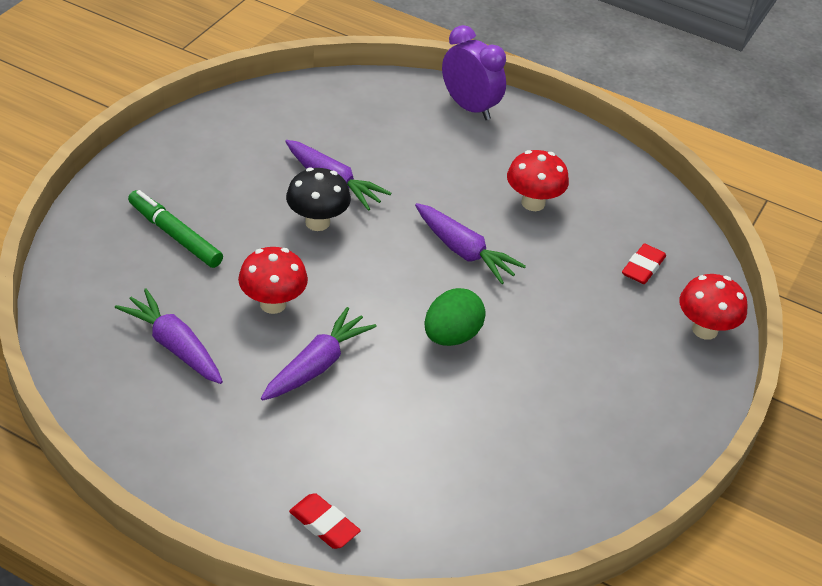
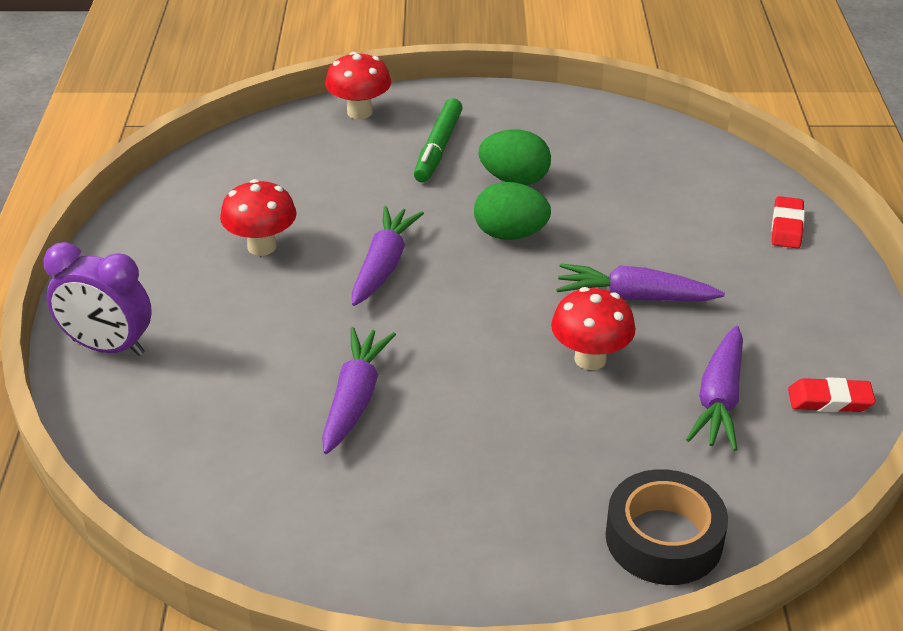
camera: 115 degrees left, 5 degrees down
(96, 252) = (664, 538): none -> black tape
(175, 235) = (568, 485): green marker -> green marker (438, 148)
(317, 222) = (435, 382): black mushroom -> none
(469, 107) = (108, 347): purple clock -> purple clock turned 90 degrees counterclockwise
(529, 378) = (514, 180): none -> green egg
(643, 267) = (305, 159): red eraser -> red eraser (829, 400)

